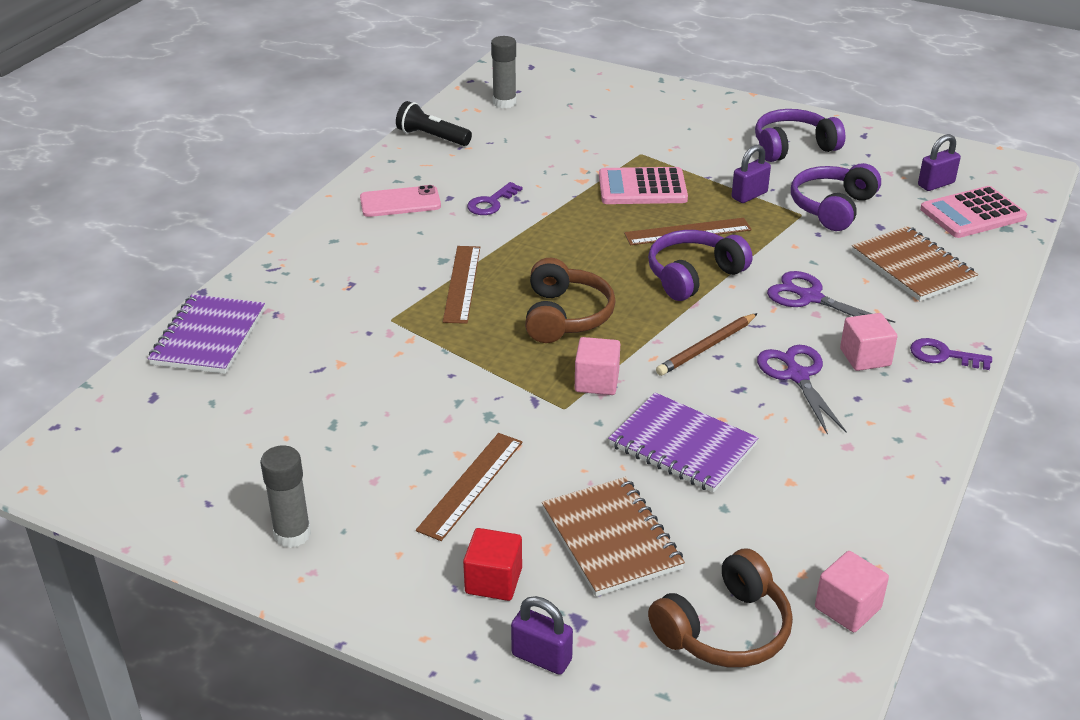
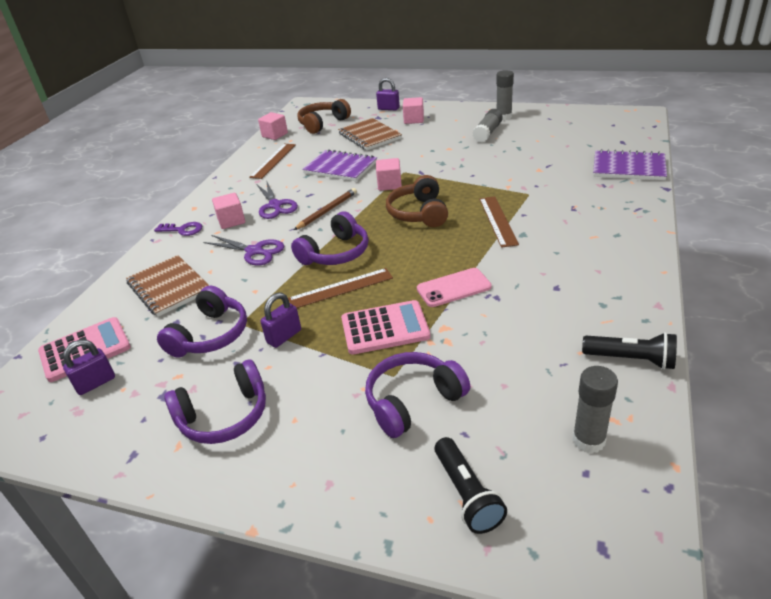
camera: 175 degrees right, 0 degrees up
(208, 337) = (628, 168): purple notebook -> purple notebook turned 75 degrees counterclockwise
(360, 484) = (487, 133): none -> grey glue stick
(400, 202) = (595, 275): pink phone -> pink phone (453, 288)
(471, 485) = (437, 140): brown ruler -> brown ruler (273, 160)
(491, 203) = (516, 288): purple key -> none
(493, 581) = (414, 120): red cube -> pink cube
(603, 91) = (466, 494): none -> black flashlight
(628, 136) = (413, 401): none -> purple headphones

